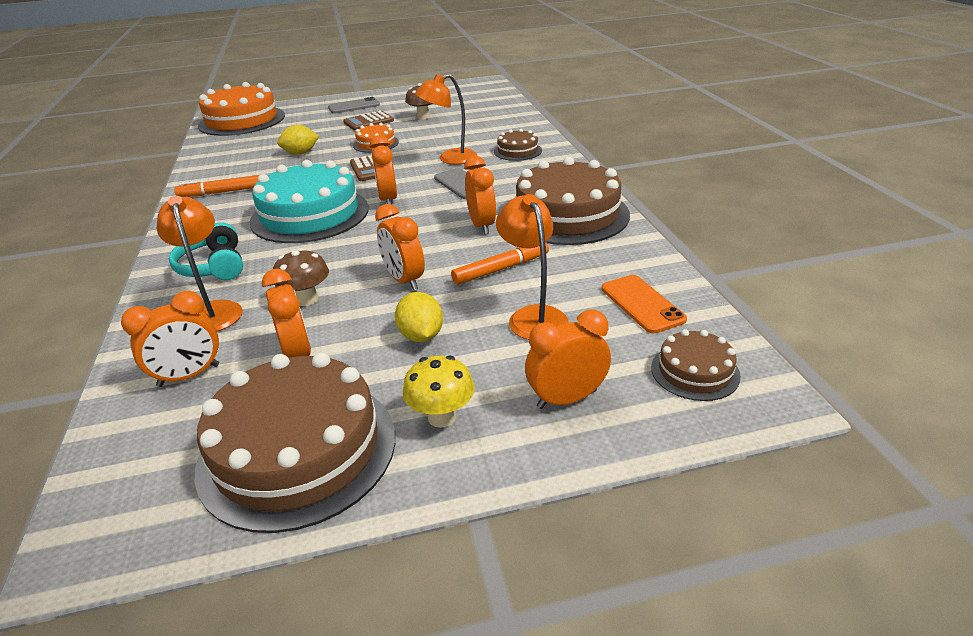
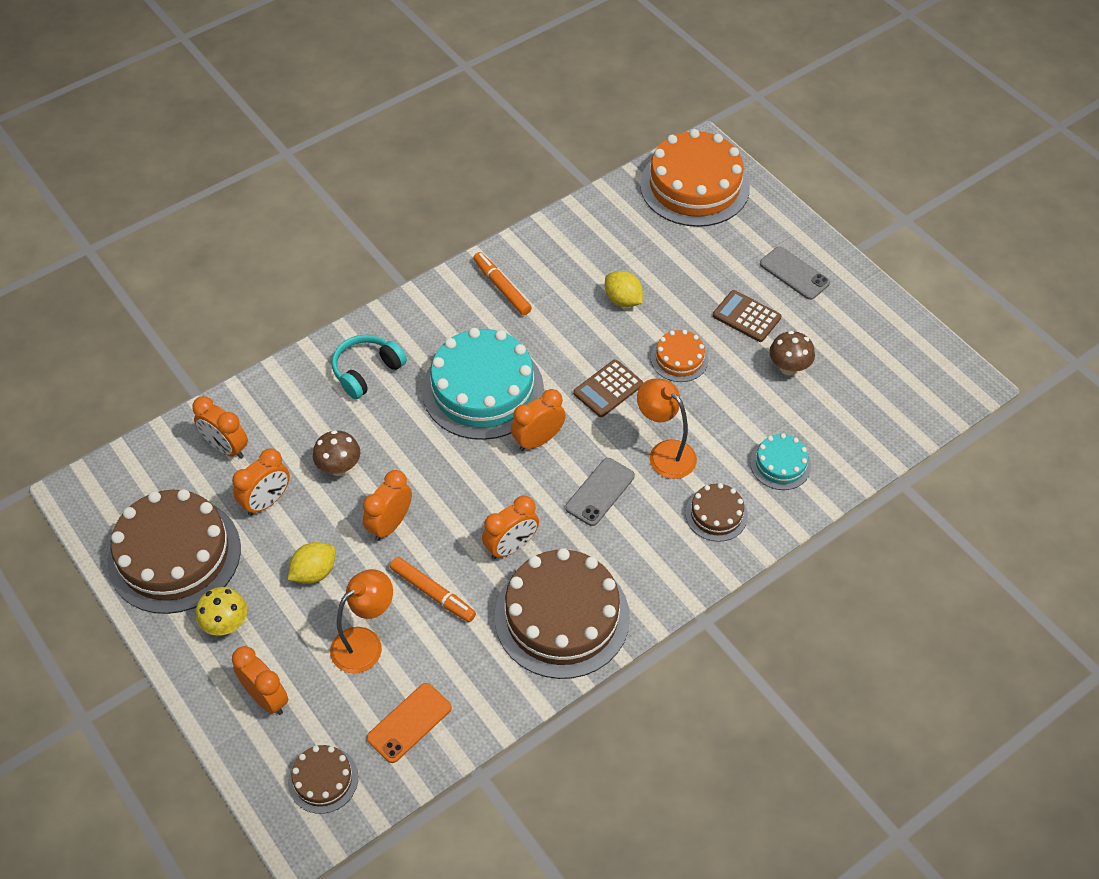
camera: 65 degrees right, 20 degrees up
(213, 310) = (305, 412): orange lamp -> none
(495, 129) = (780, 464): none -> turquoise cake

